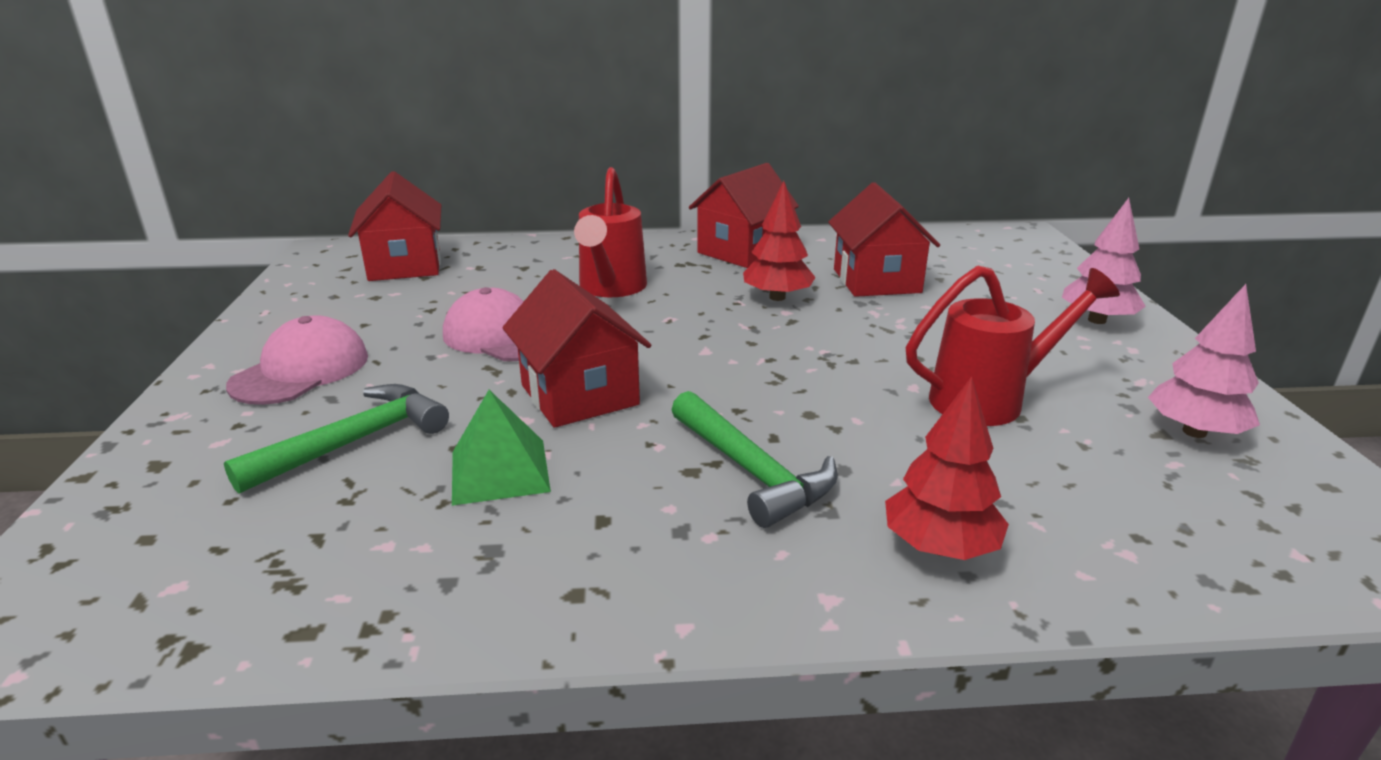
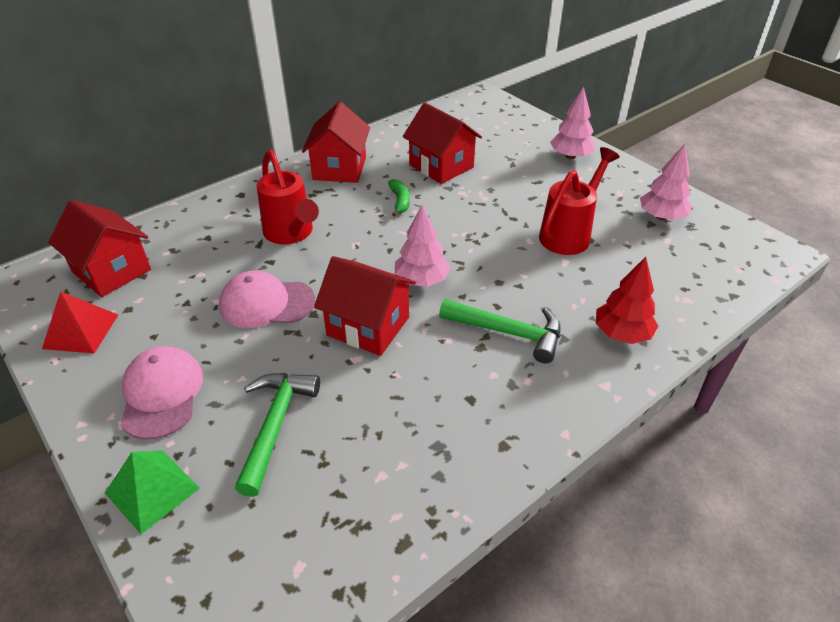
camera: 35 degrees left, 15 degrees up
(315, 299) = (81, 331): none -> red pyramid
(500, 471) = (385, 398): green pyramid -> green pyramid (152, 490)
(704, 376) = (421, 280): none -> pink tree
(777, 297) = (400, 201): red tree -> green banana

